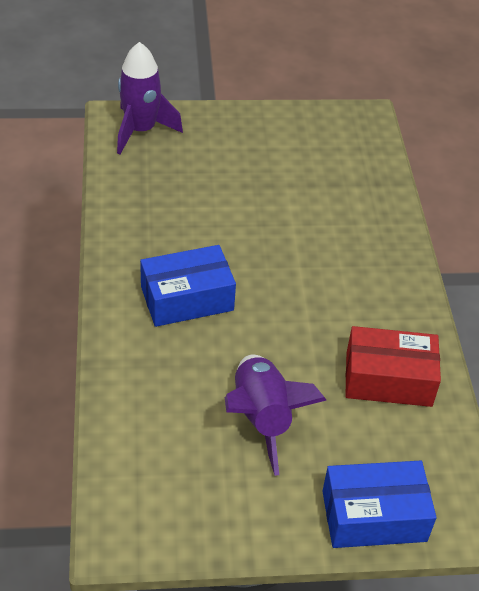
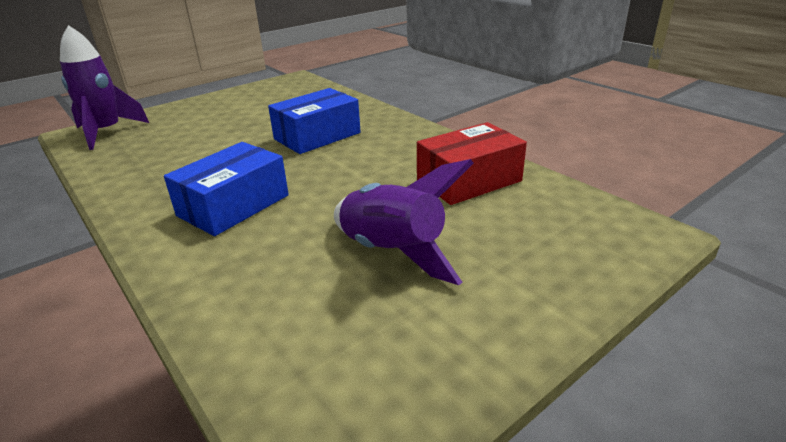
camera: 30 degrees left, 15 degrees down
(374, 516) = (580, 270): blue box -> blue box (317, 136)

